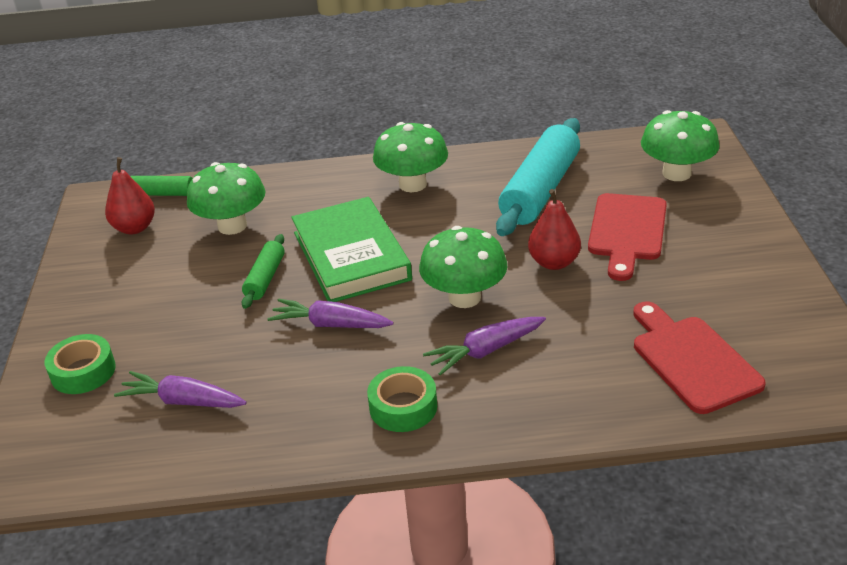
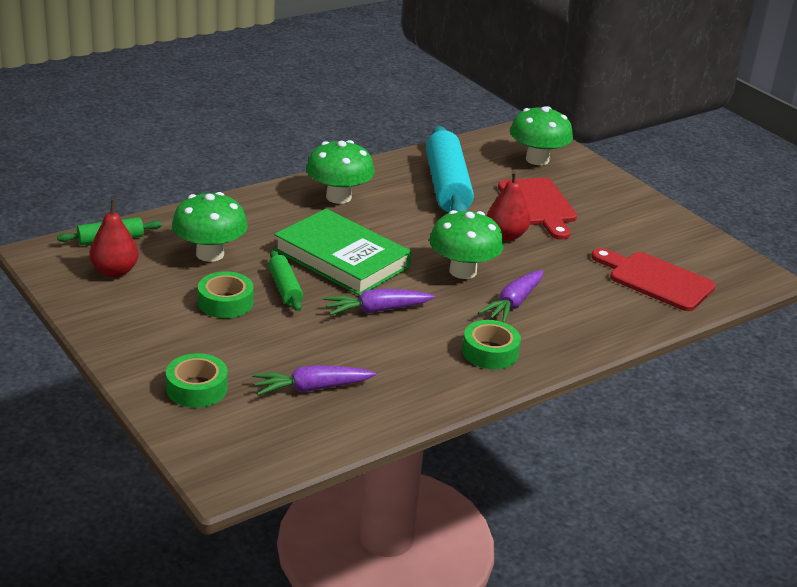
camera: 35 degrees left, 5 degrees down
(196, 282) = (225, 302): none -> green tape

